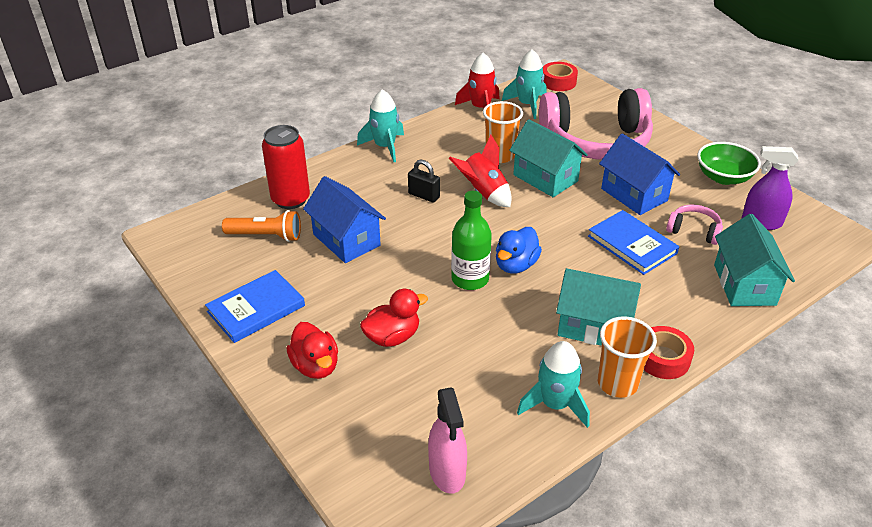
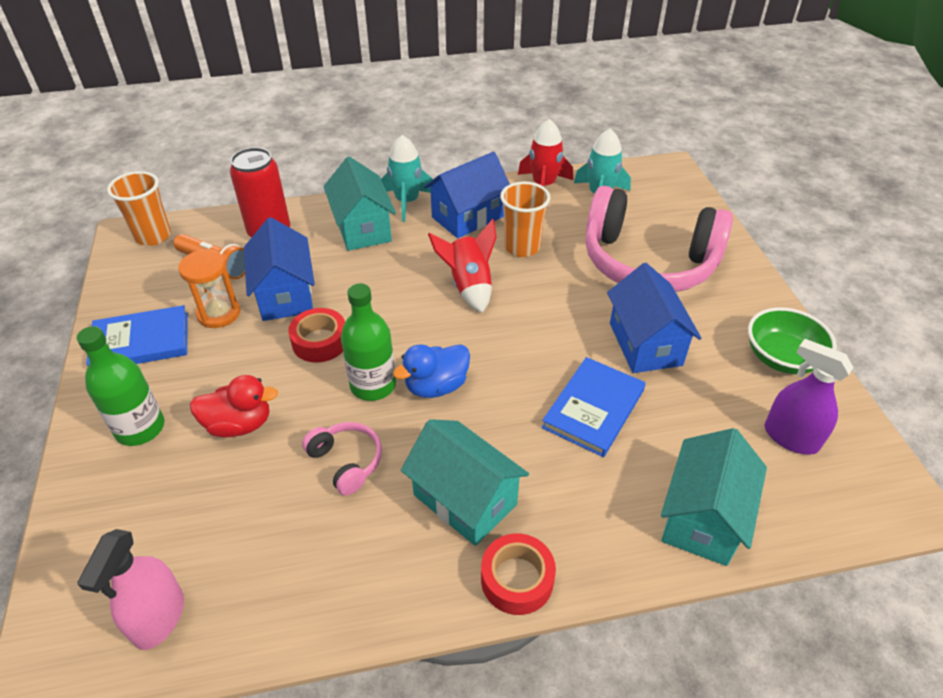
camera: 25 degrees right, 5 degrees up
(303, 269) = (219, 313): none -> orange hourglass
(315, 366) = (140, 428): red duck -> green bottle
(424, 196) = (403, 269): black padlock -> none
(442, 145) = (468, 217): none -> blue house
(545, 178) = (553, 289): turquoise house -> turquoise house (362, 228)
(554, 404) = (341, 584): turquoise rocket -> none
(558, 82) = (657, 177): red tape -> red tape (320, 342)
(617, 383) = (435, 589): orange cup -> orange cup (153, 236)
(632, 244) = (593, 409): blue book -> blue book turned 45 degrees clockwise
(694, 231) = (688, 417): pink headphones -> pink headphones (346, 462)

